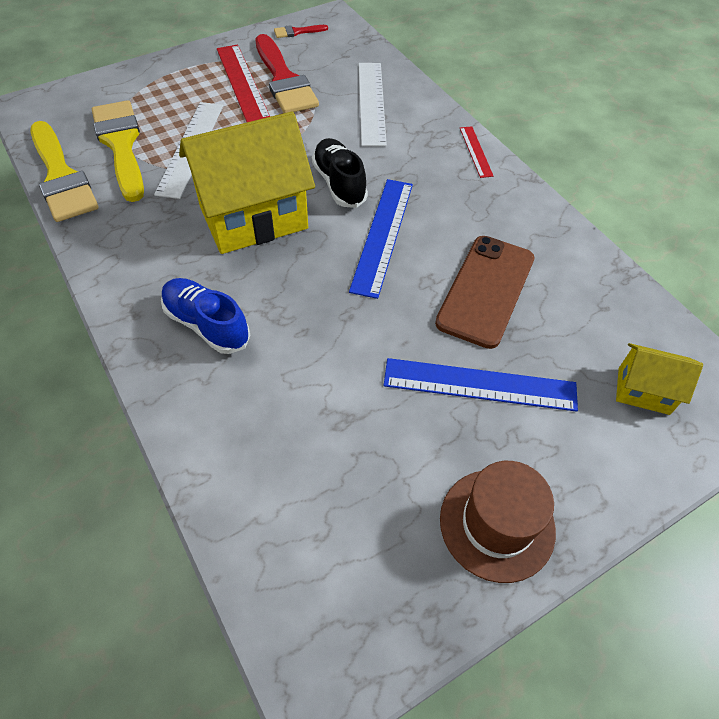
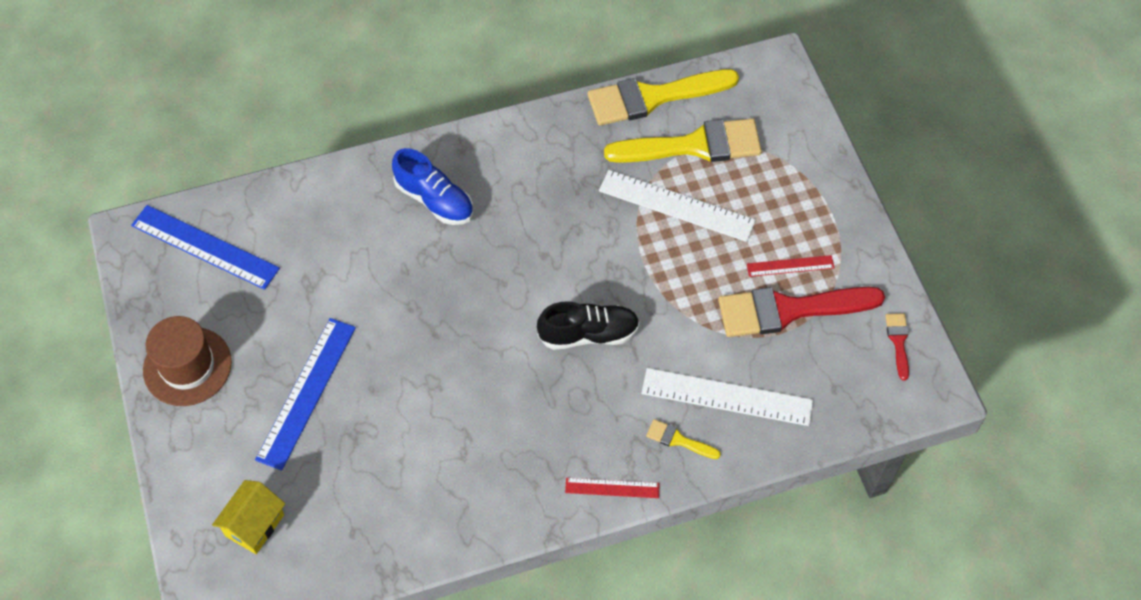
camera: 105 degrees right, 5 degrees up
(207, 324) = (434, 200): blue shoe -> blue shoe turned 75 degrees clockwise
(242, 82) = (790, 266): red ruler -> red ruler, size x0.54
(253, 217) = (556, 249): yellow house -> none
(383, 235) = (502, 358): blue ruler -> blue ruler (205, 247)
(418, 122) = (678, 440): none -> yellow brush
(486, 290) = (405, 431): brown phone -> none

